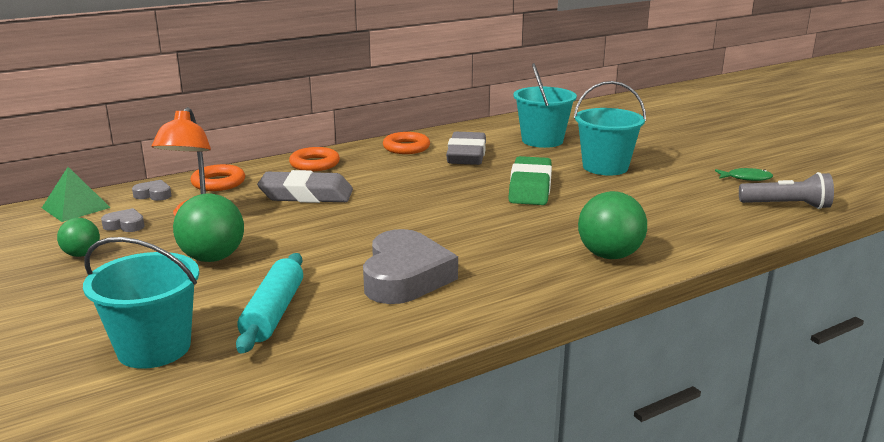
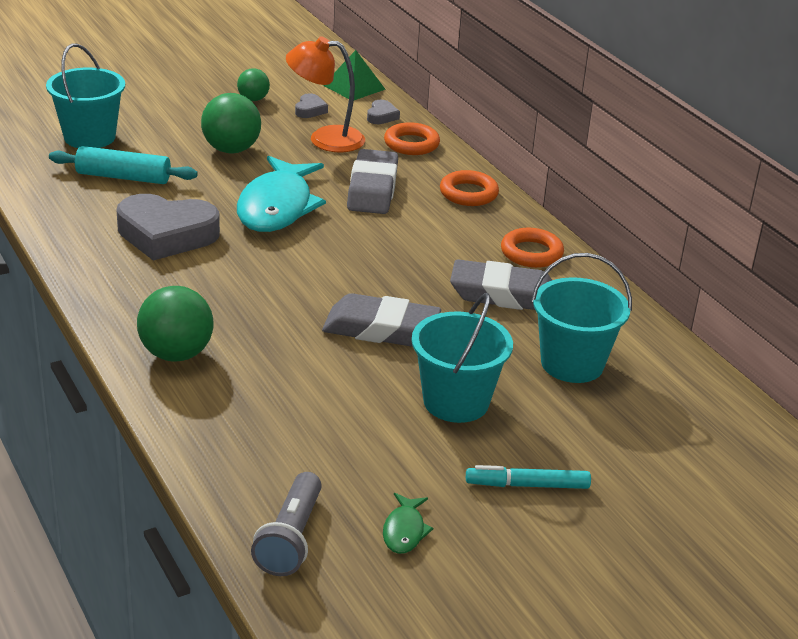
camera: 90 degrees right, 10 degrees up
(342, 230) = (277, 207): none -> turquoise fish
(530, 188) = (381, 329): green eraser -> grey eraser
(674, 152) = (527, 485): none -> turquoise marker

